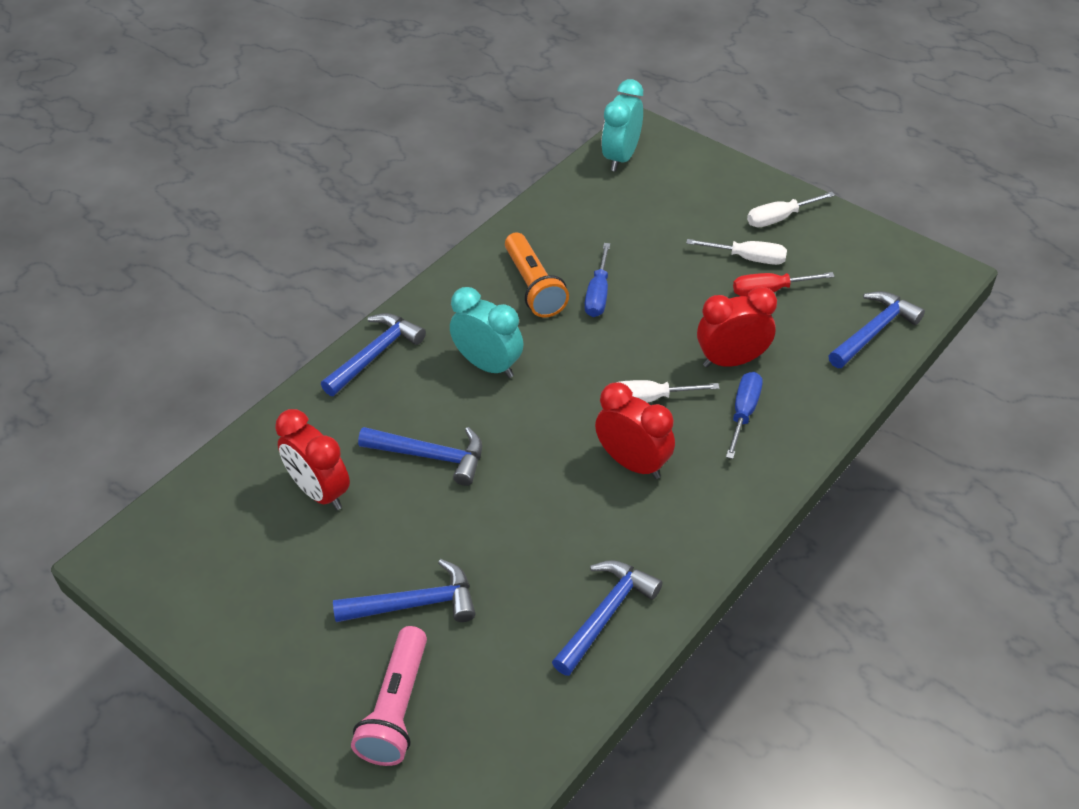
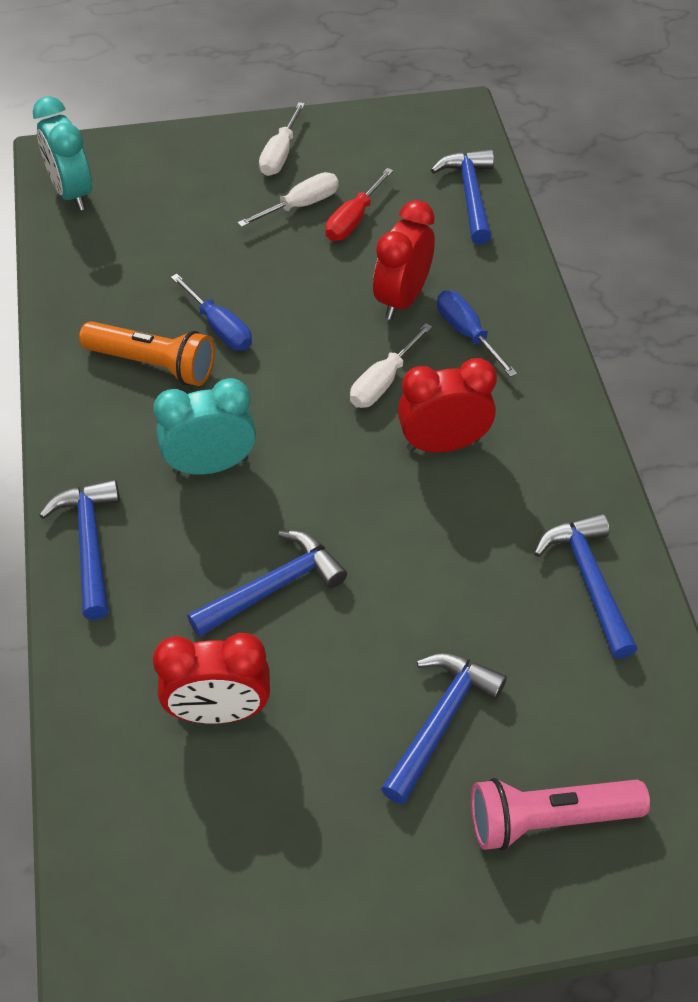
camera: 50 degrees left, 5 degrees up
(396, 708) = (548, 819): pink flashlight -> pink flashlight turned 120 degrees clockwise

